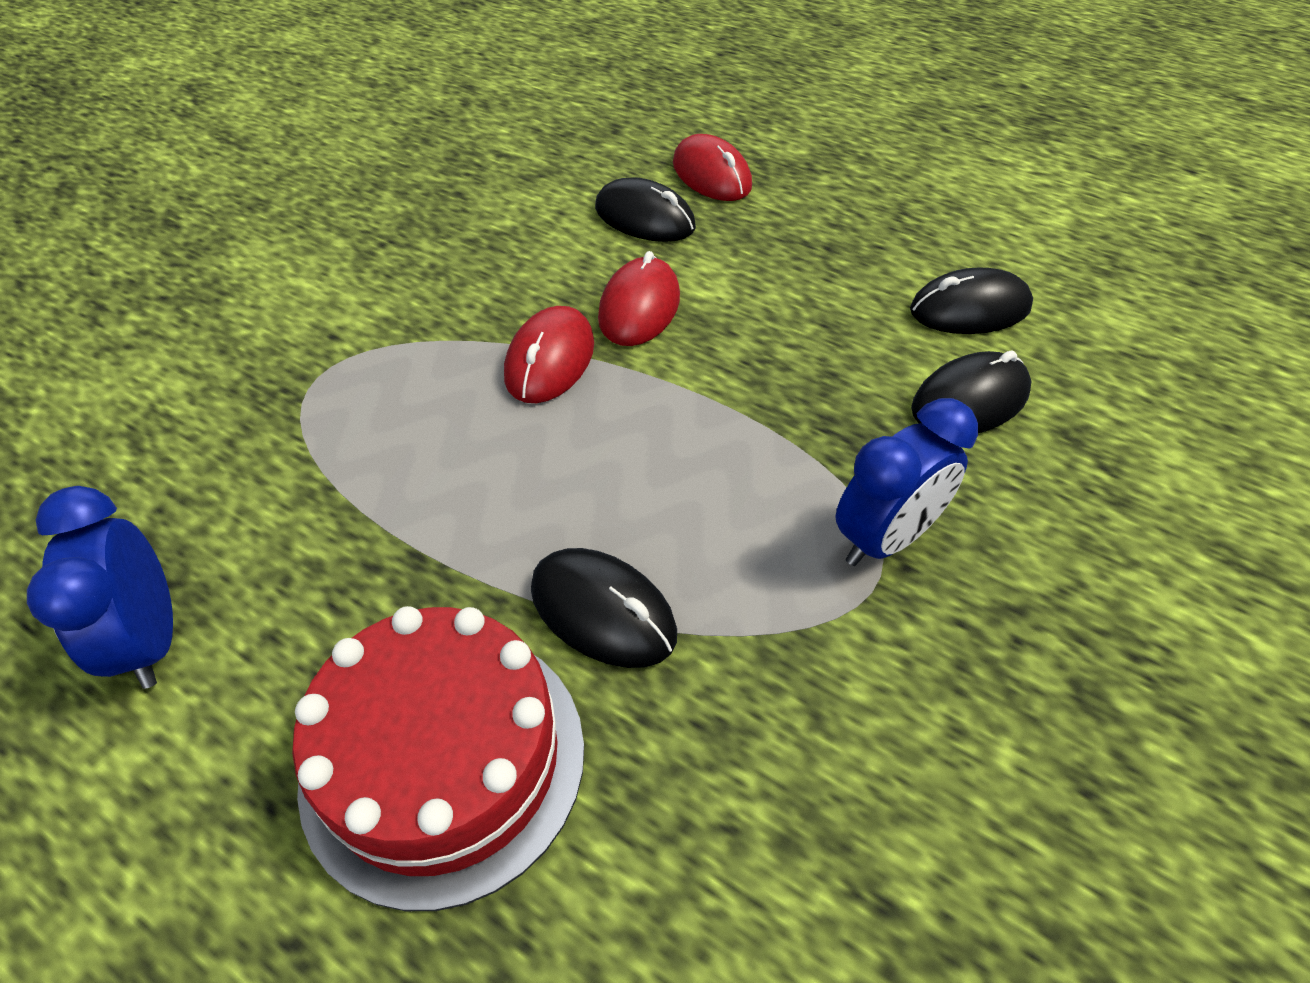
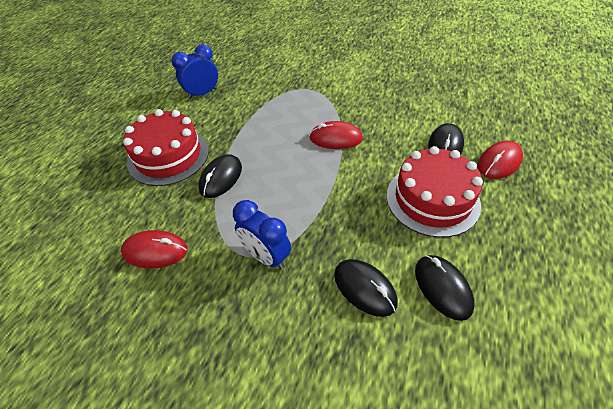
camera: 80 degrees right, 0 degrees up
(639, 307) = (379, 156): red mouse -> red mouse (155, 251)
(778, 269) = (432, 199): none -> red cake

